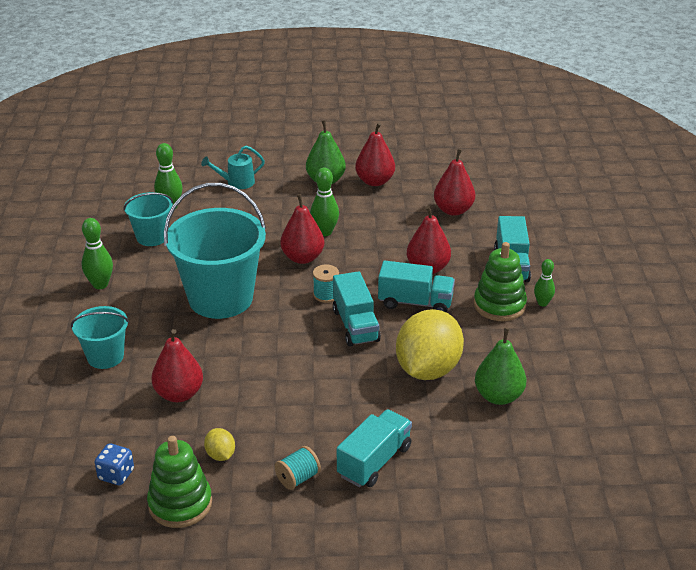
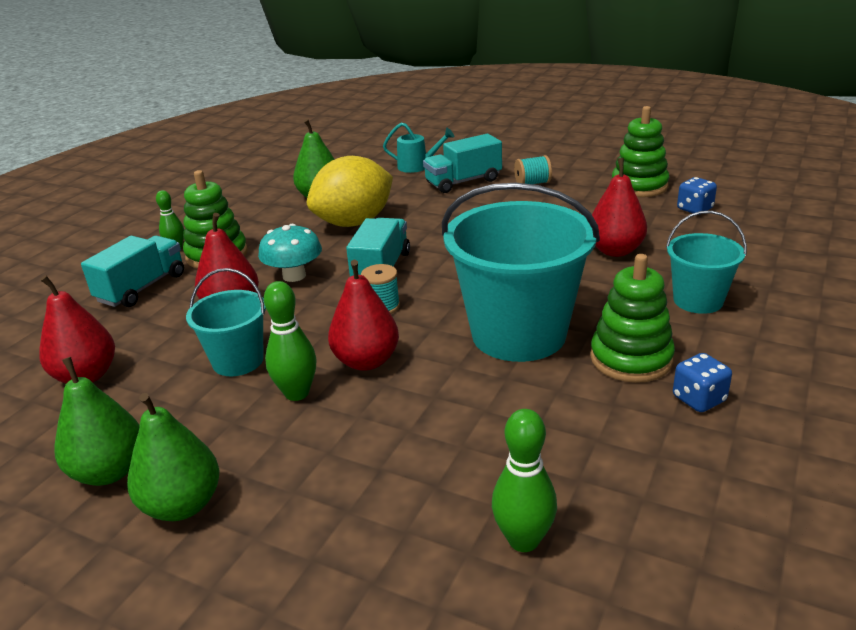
camera: 150 degrees left, 5 degrees down
(100, 284) = (699, 399): green bowling pin -> blue dice
(143, 299) = (631, 359): none -> green stacking toy
(152, 237) = (586, 470): turquoise bucket -> turquoise bucket (238, 361)
(220, 455) = (591, 205): yellow lemon -> none
(236, 183) = (349, 565): turquoise watering can -> turquoise watering can (418, 166)
(375, 181) = (109, 471): red pear -> green pear
(415, 302) = (294, 276): turquoise truck -> turquoise mushroom

